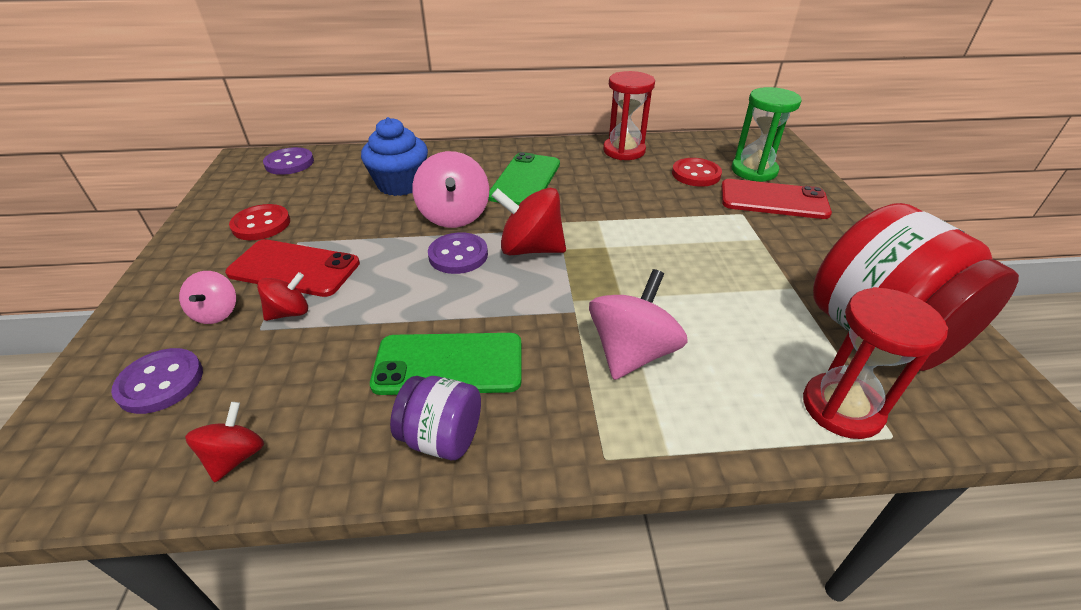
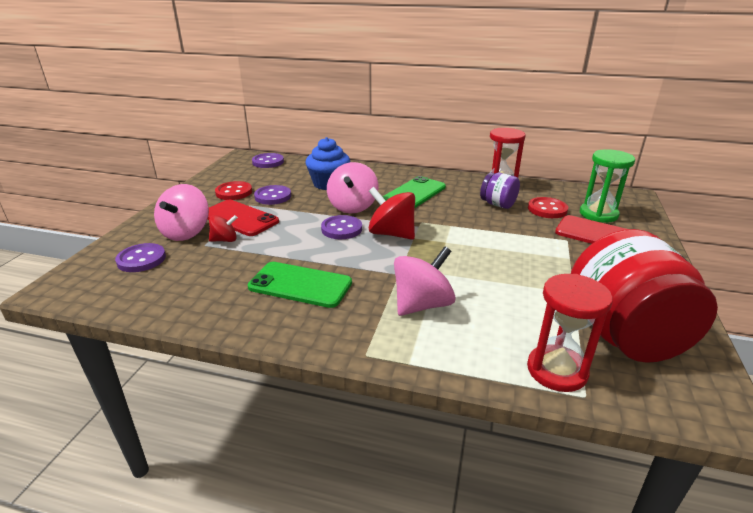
camera: 20 degrees right, 10 degrees down
(216, 313) = (186, 232): pink spinning top -> pink spinning top, size x1.75
(236, 456) = (160, 302): red spinning top -> none
(327, 220) = (273, 196): none -> purple button
(442, 437) = (274, 320): purple jar -> purple jar (498, 204)

